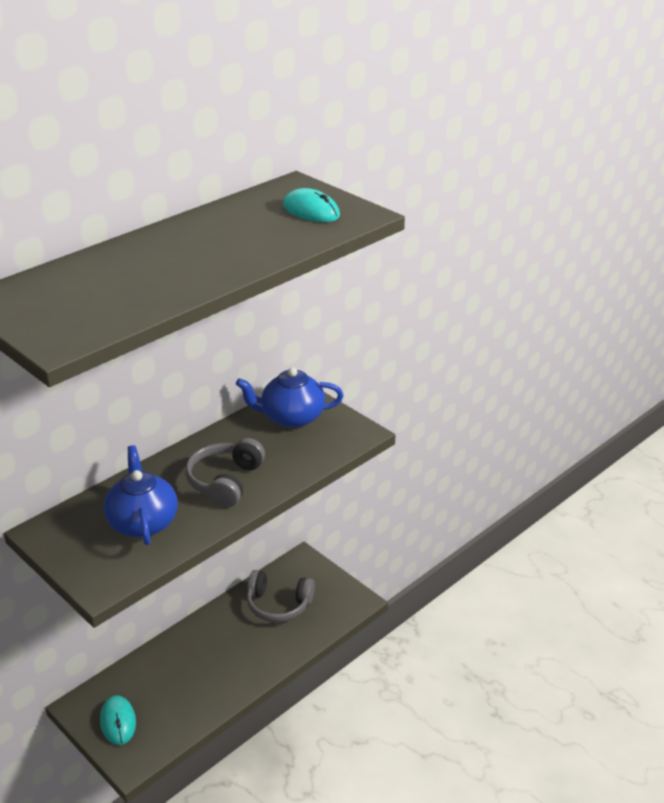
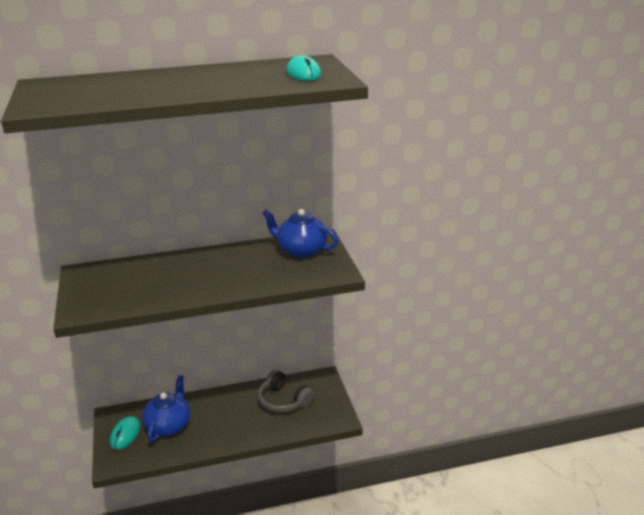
camera: 30 degrees right, 5 degrees down
(143, 522) = (141, 284): blue teapot -> blue teapot (169, 425)
(225, 481) = (216, 276): grey headphones -> none

